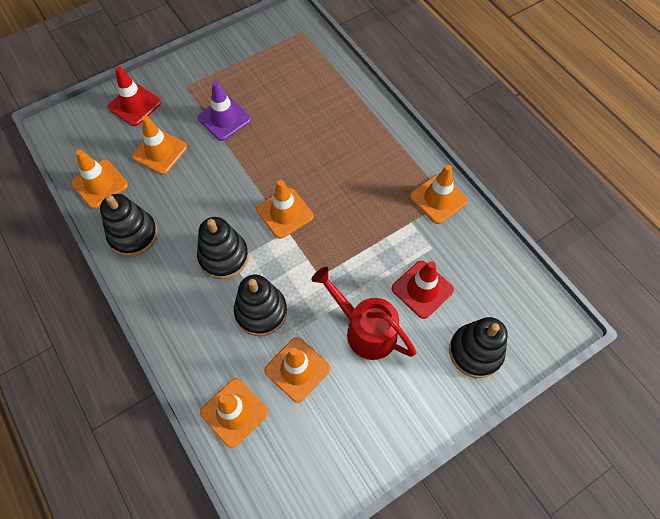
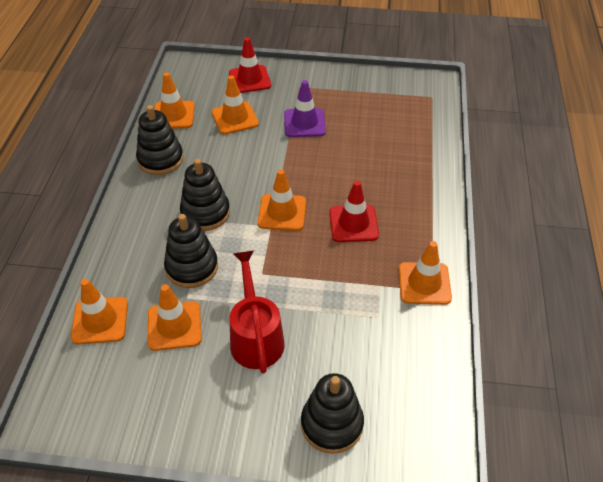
camera: 40 degrees right, 15 degrees down
(422, 289) = (336, 342): red traffic cone -> red traffic cone (353, 224)

